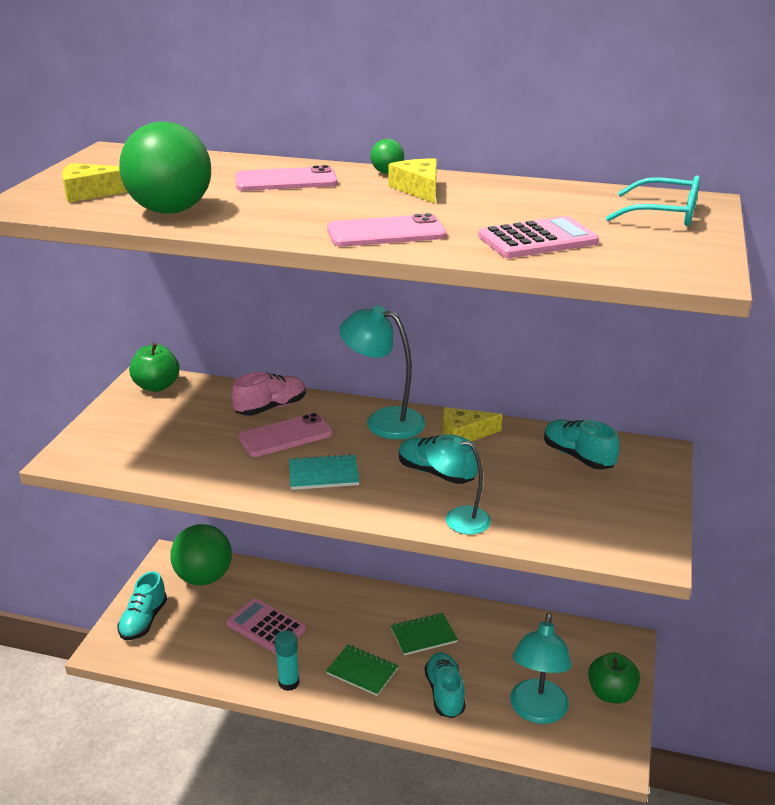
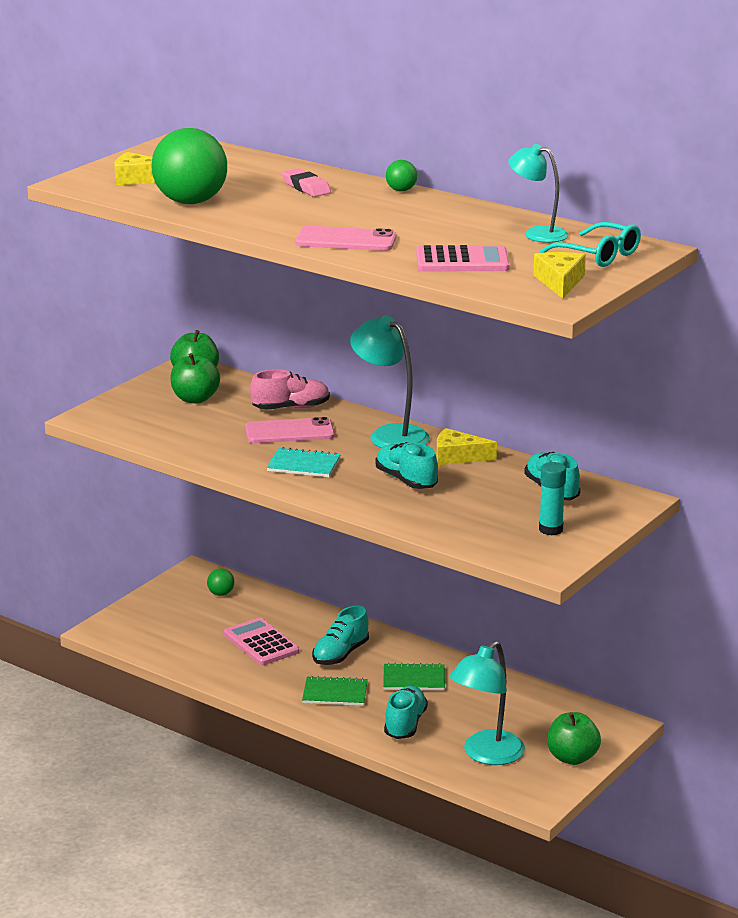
camera: 20 degrees right, 5 degrees down
(144, 620) = (146, 616): turquoise shoe -> turquoise shoe (340, 654)
(170, 414) = (195, 399): none -> green apple
(204, 577) = (221, 594): green ball -> green ball, size x0.42
(286, 180) = (306, 187): pink phone -> pink eraser
(288, 682) = (260, 687): turquoise glue stick -> turquoise glue stick (551, 529)
(362, 671) = (335, 693): green notebook -> green notebook turned 45 degrees counterclockwise
(418, 189) = (412, 208): yellow cheese -> yellow cheese (559, 282)
(457, 519) = (397, 515): turquoise lamp -> turquoise lamp (537, 233)

